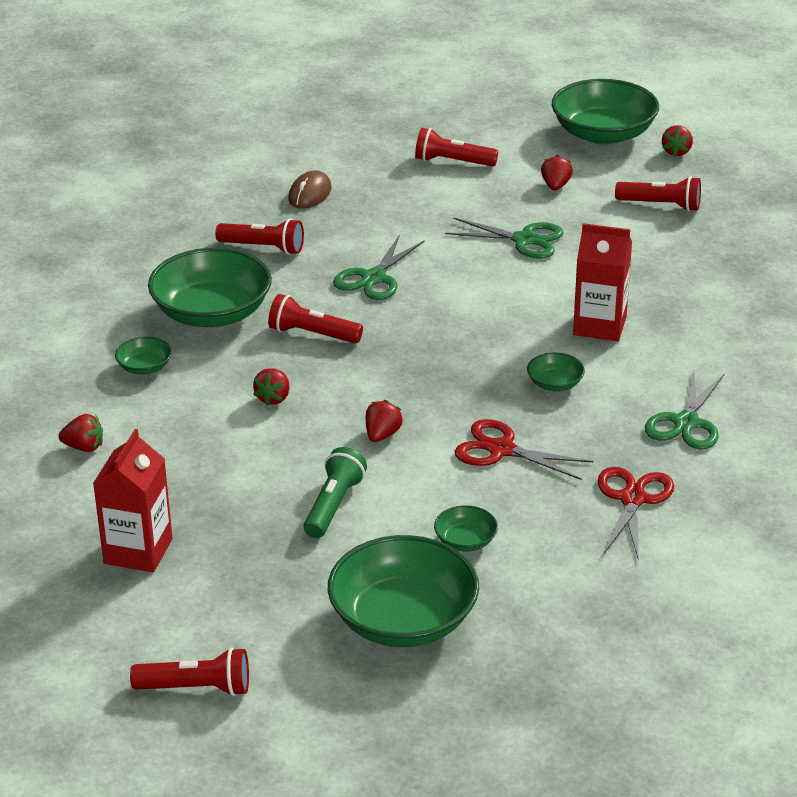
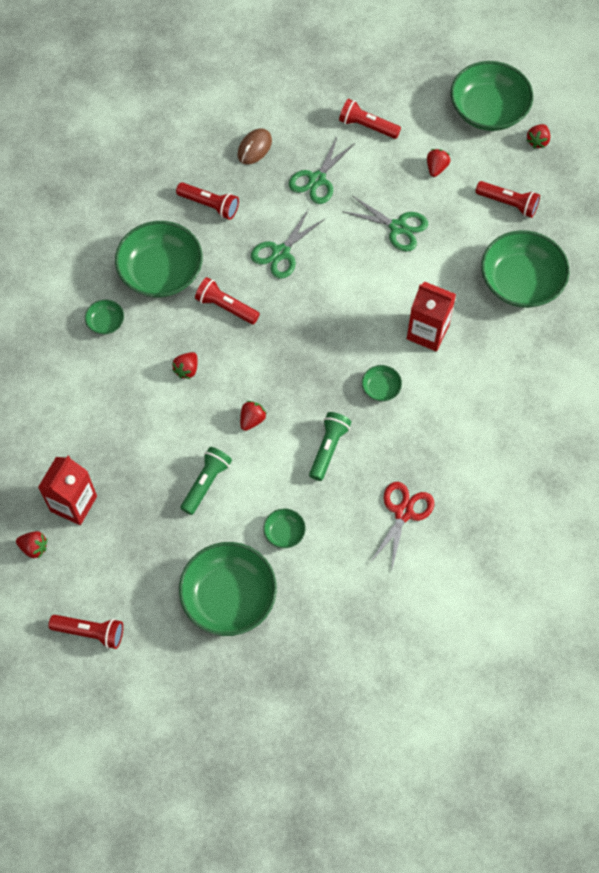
camera: 10 degrees right, 30 degrees up
(84, 447) = (53, 397): red strawberry -> red strawberry (34, 548)
(501, 449) = (328, 449): red scissors -> green flashlight
(686, 423) = (460, 444): green scissors -> green scissors (317, 179)
(706, 268) = (521, 282): none -> green bowl

